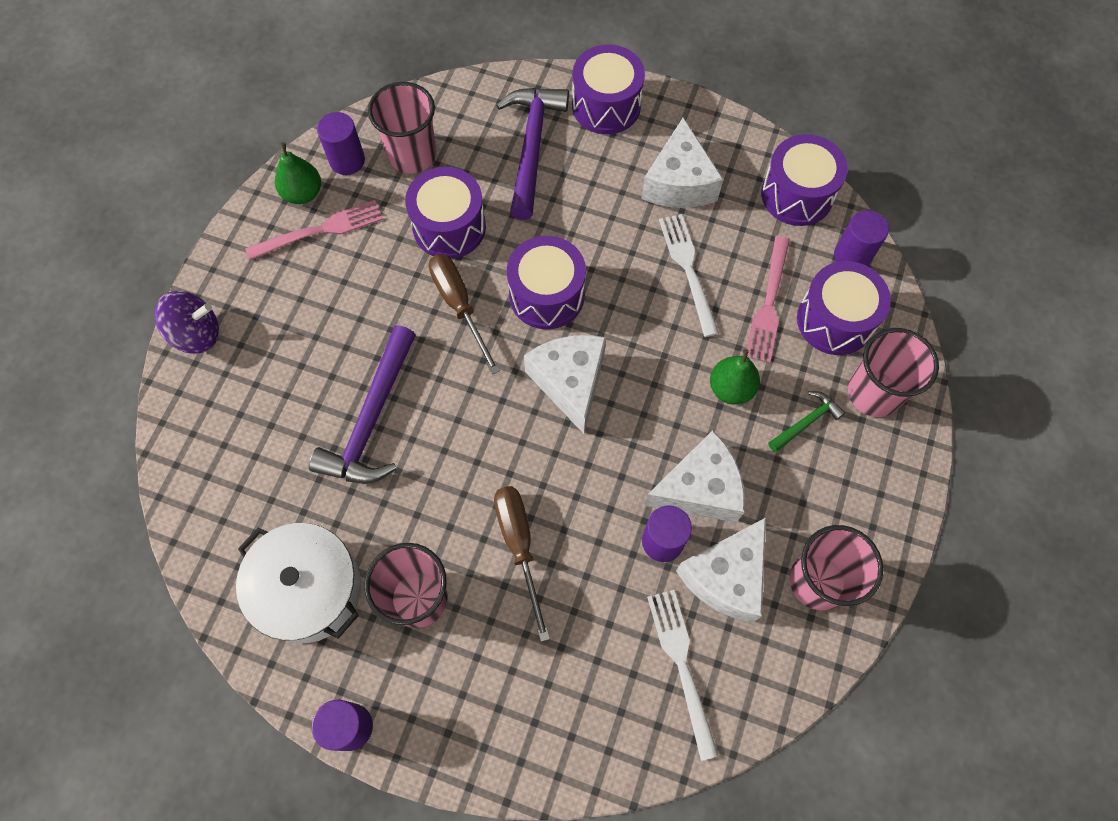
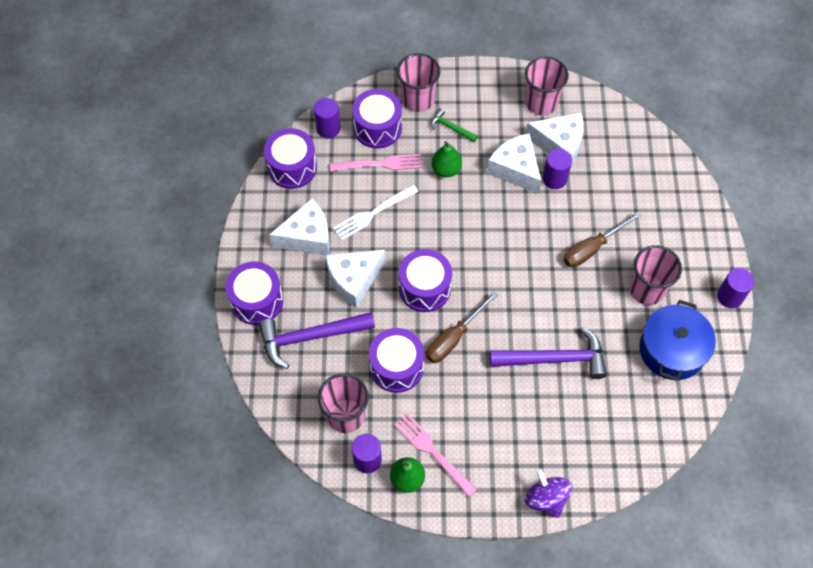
camera: 110 degrees left, 5 degrees down
(309, 589) = (672, 350): white pot -> blue pot
(570, 382) = (479, 255): white cheese -> white cheese (354, 280)
(681, 665) = (615, 152): white fork -> none

